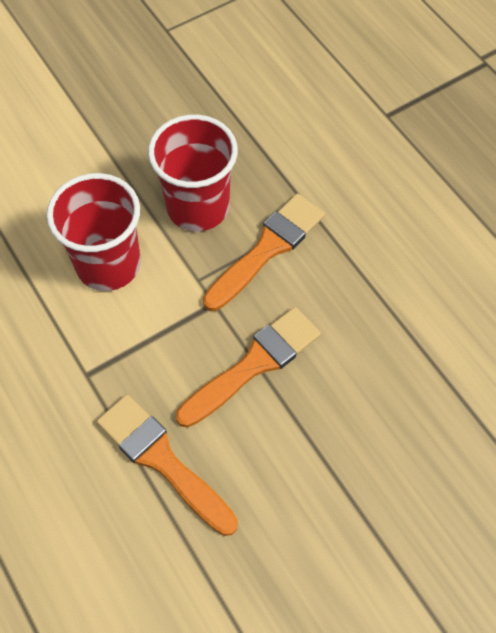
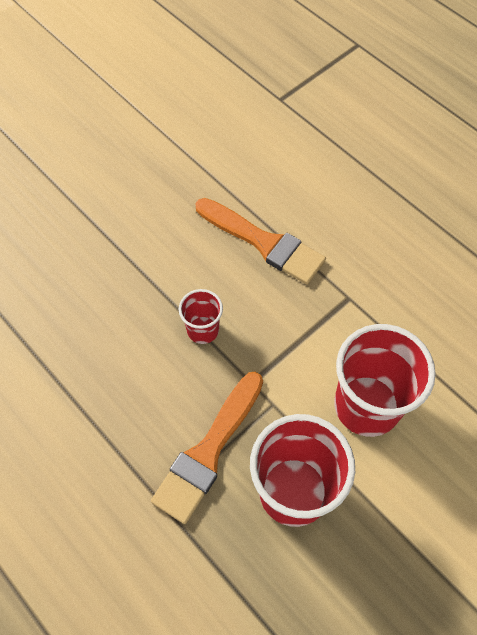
camera: 170 degrees right, 0 degrees up
(254, 364) = (203, 330): orange brush -> red cup

